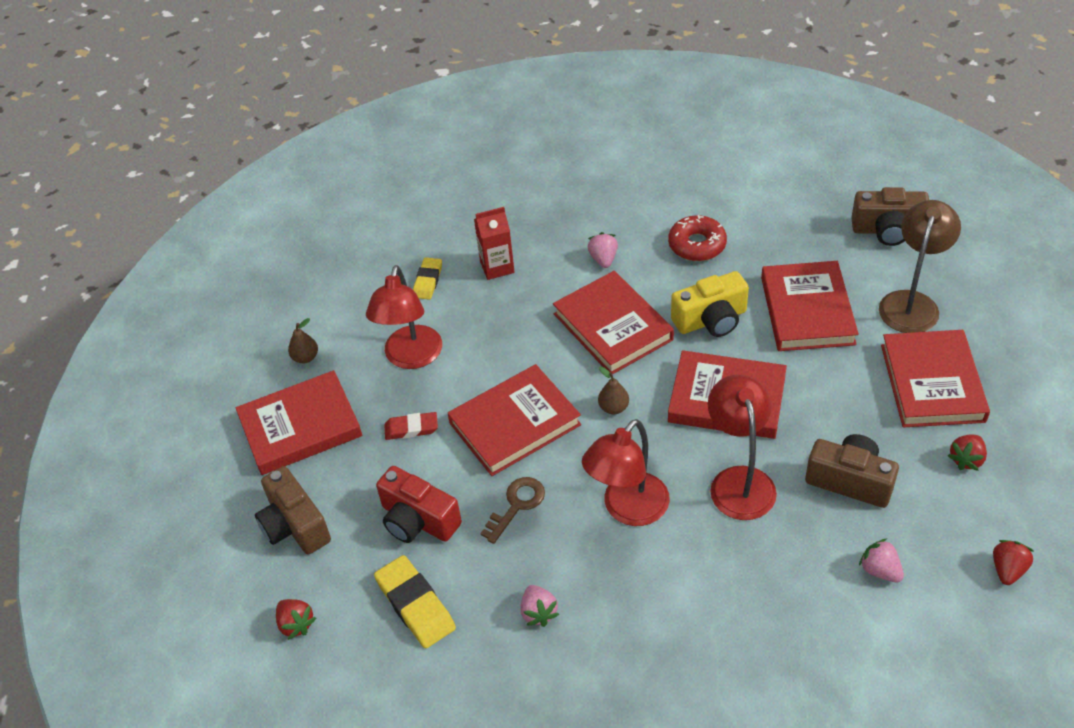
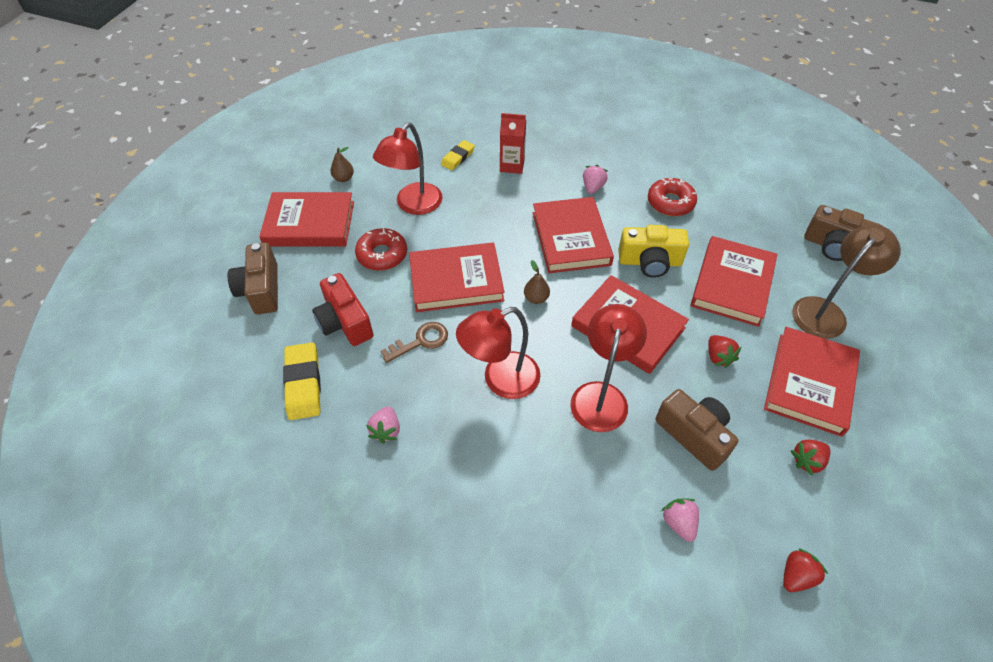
camera: 20 degrees right, 5 degrees up
(296, 624) = (216, 360): red strawberry -> red strawberry (718, 357)
(411, 428) = (382, 255): red eraser -> red donut

